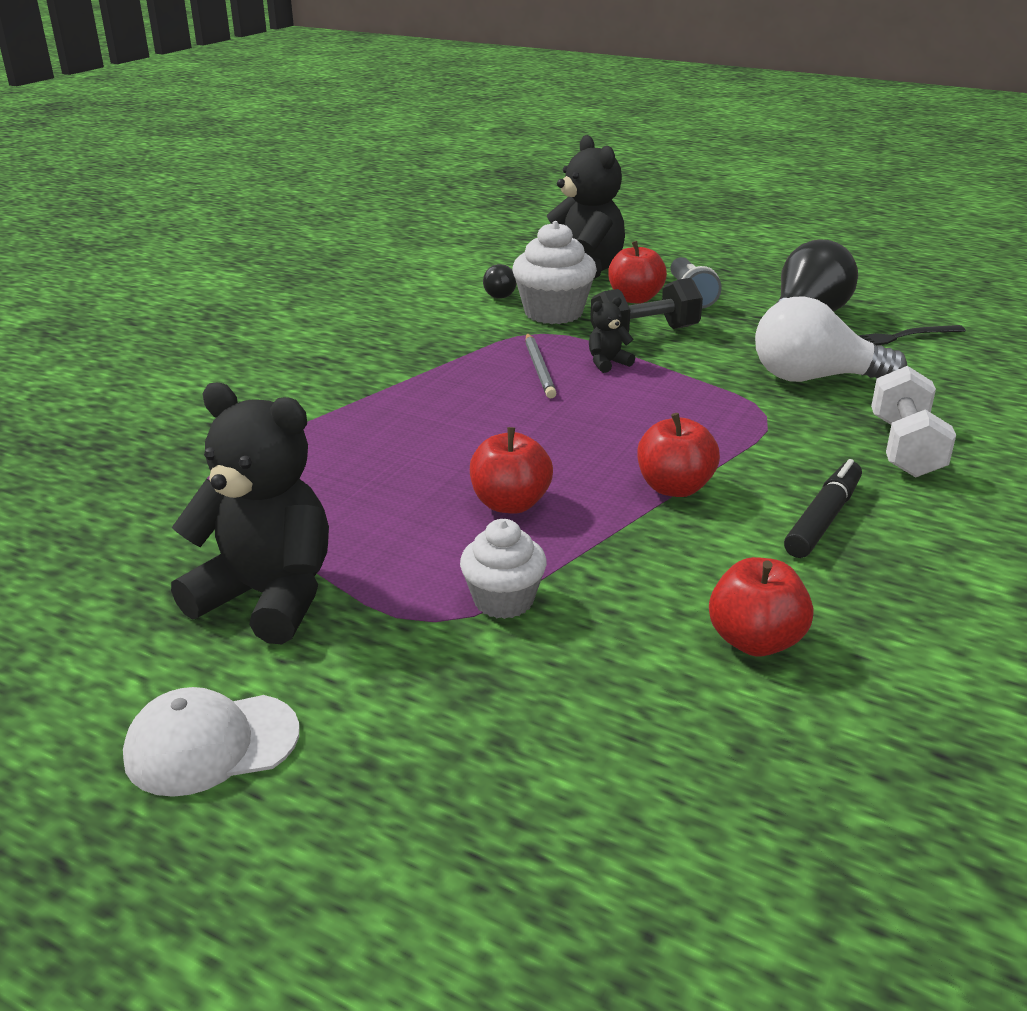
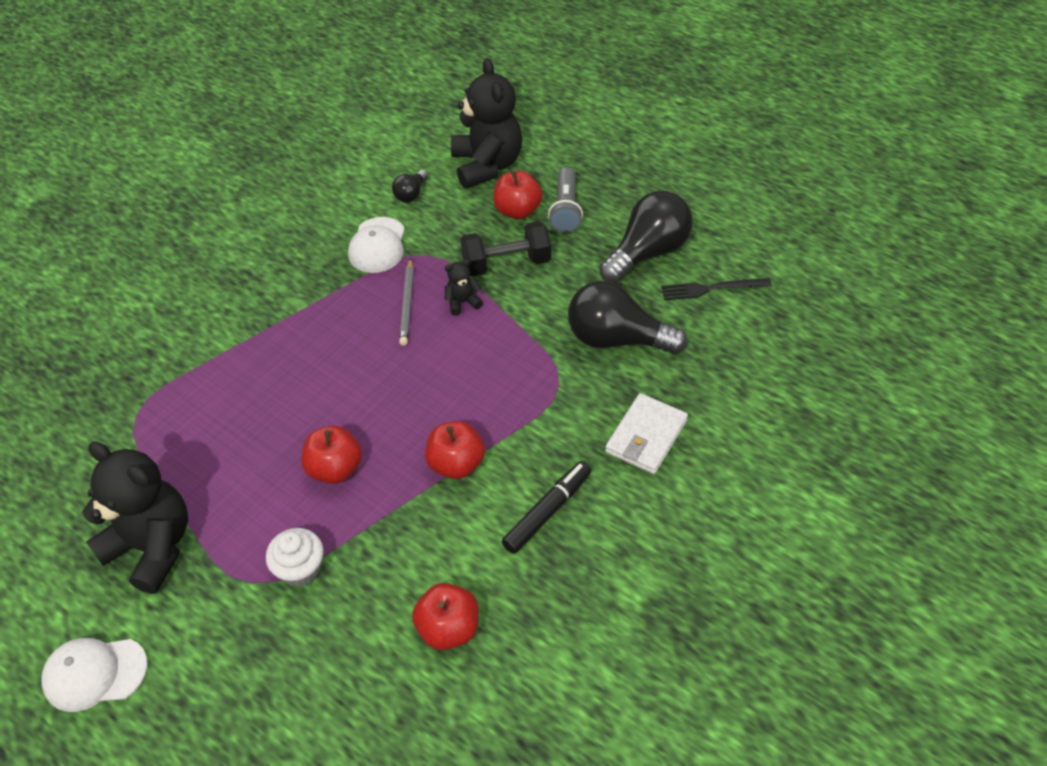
camera: 10 degrees right, 20 degrees up
(480, 330) = (377, 245): none -> white cap
(553, 313) = (443, 226): white cupcake -> none
(814, 378) = (616, 339): white light bulb -> black light bulb
(905, 448) = (646, 436): white dumbbell -> white wallet

